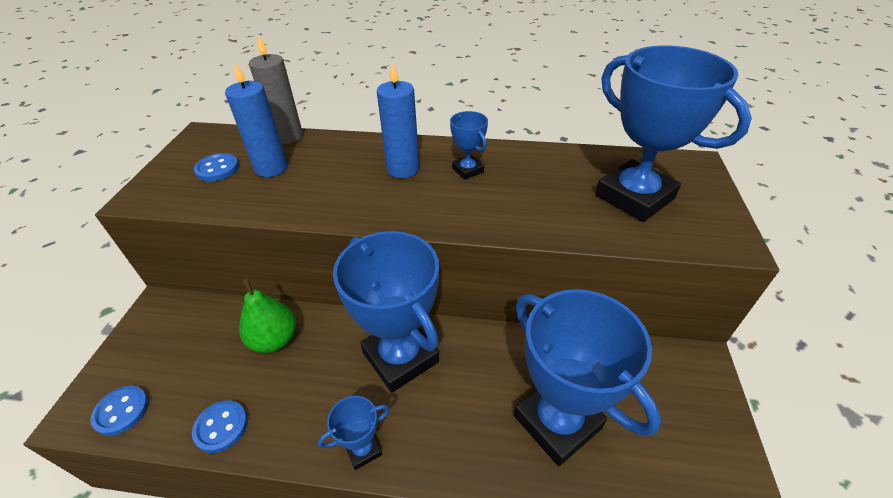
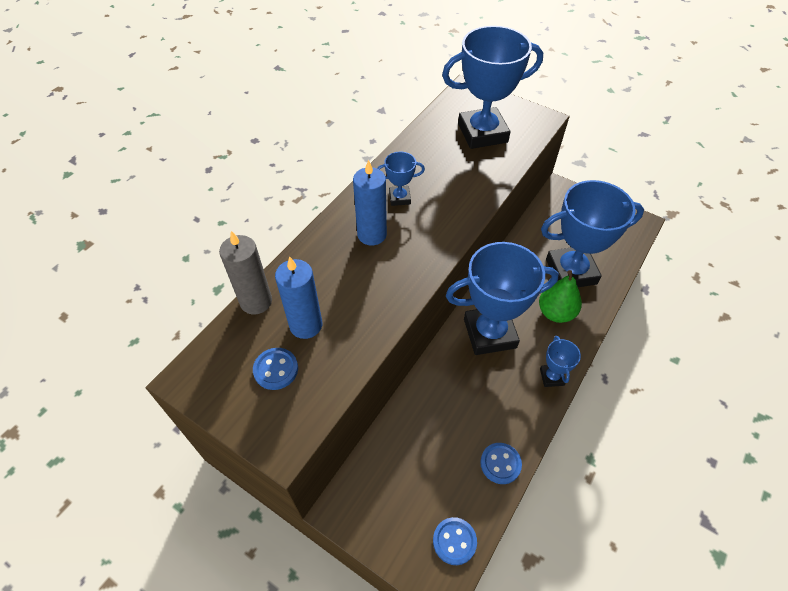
camera: 65 degrees left, 10 degrees up
(274, 340) = (433, 413): green pear -> green pear (555, 312)

